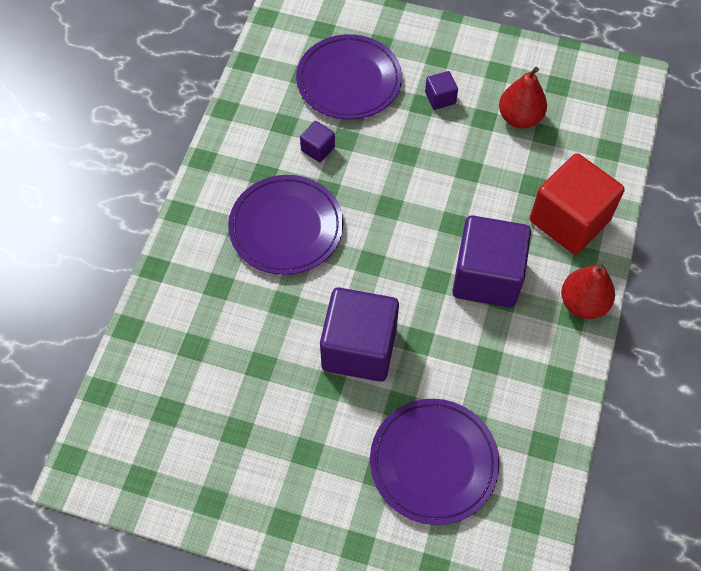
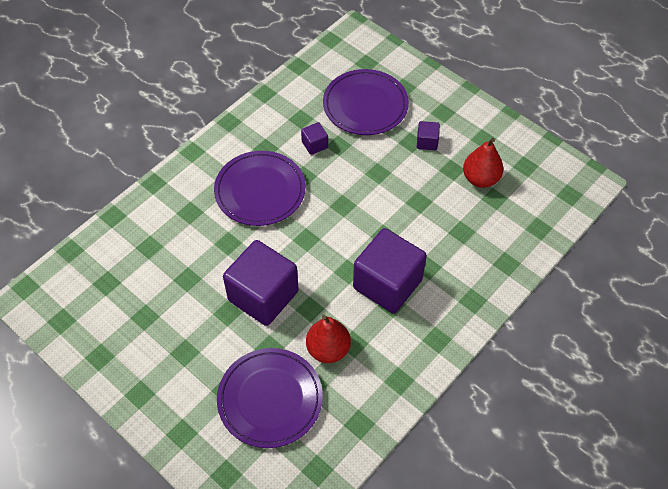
camera: 25 degrees right, 5 degrees down
(569, 220) = (476, 268): red cube -> none
(583, 303) = (451, 333): red pear -> red pear (328, 349)

